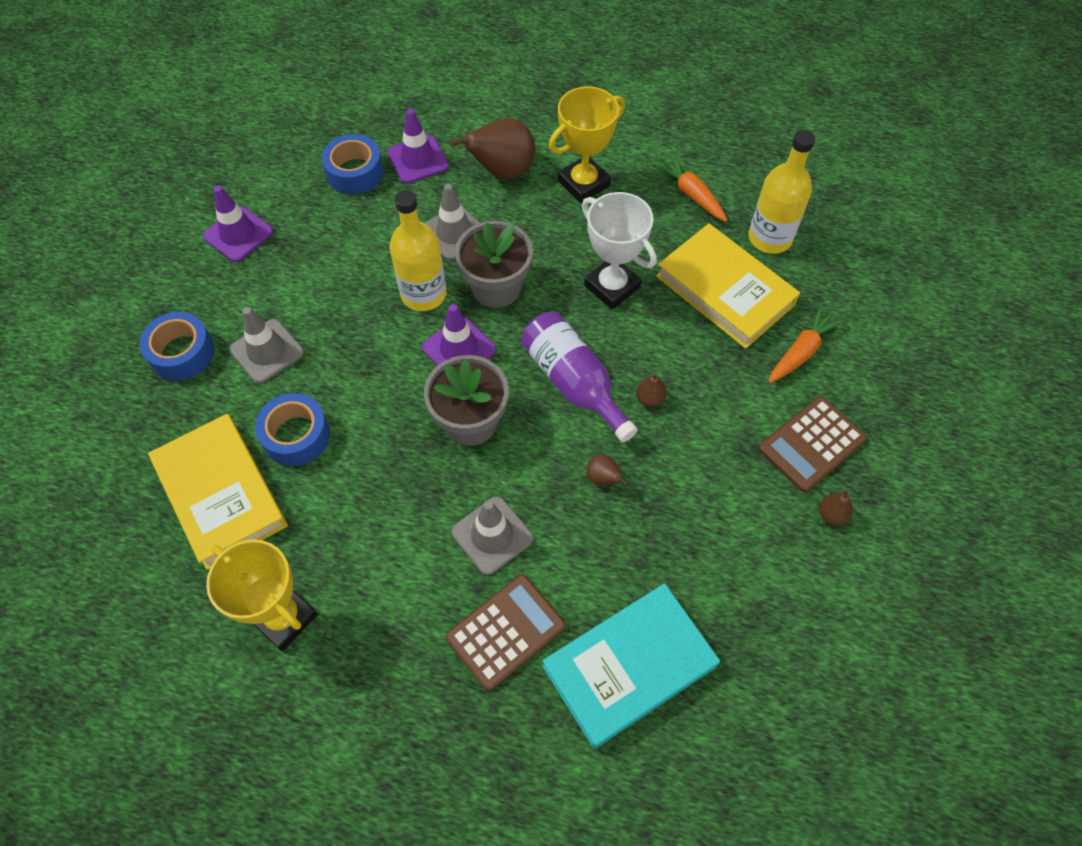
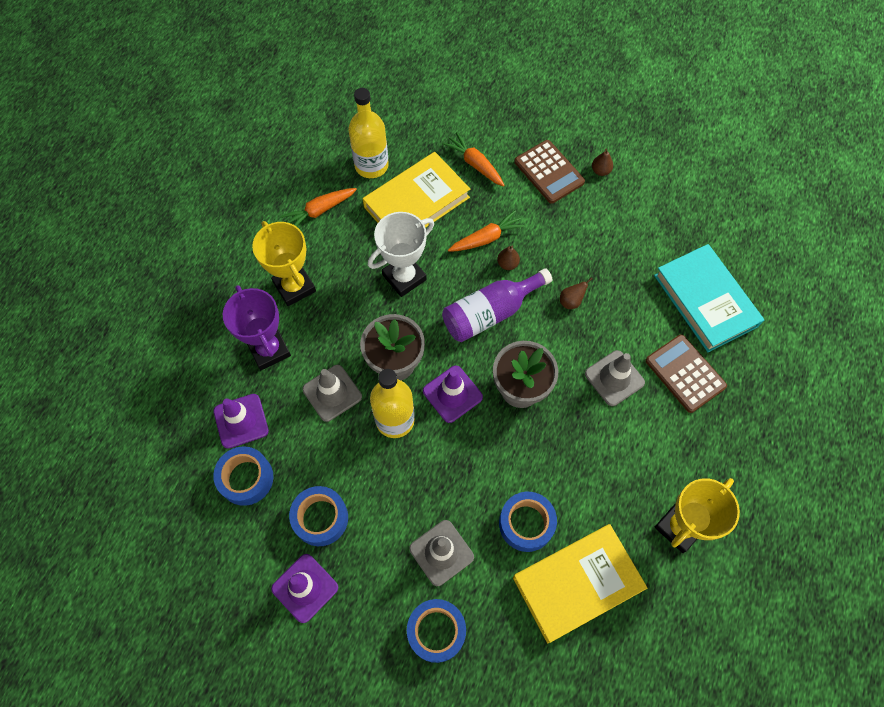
camera: 85 degrees left, 5 degrees up
(310, 239) = (320, 518): none -> blue tape
(502, 171) = (269, 350): brown pear -> purple trophy
(685, 372) = (487, 238): none -> orange carrot

